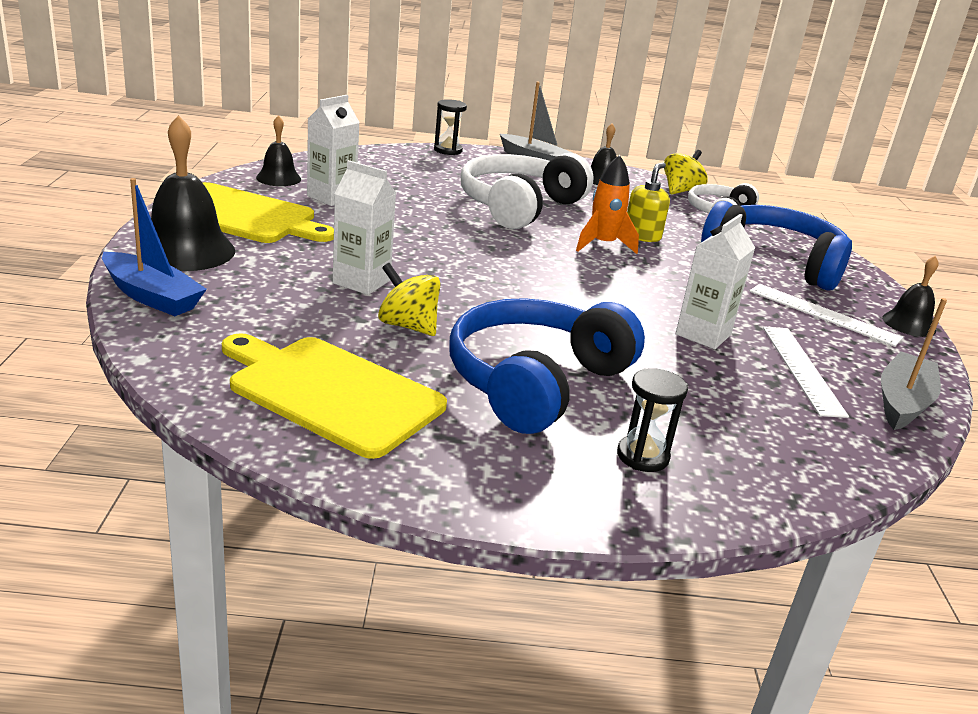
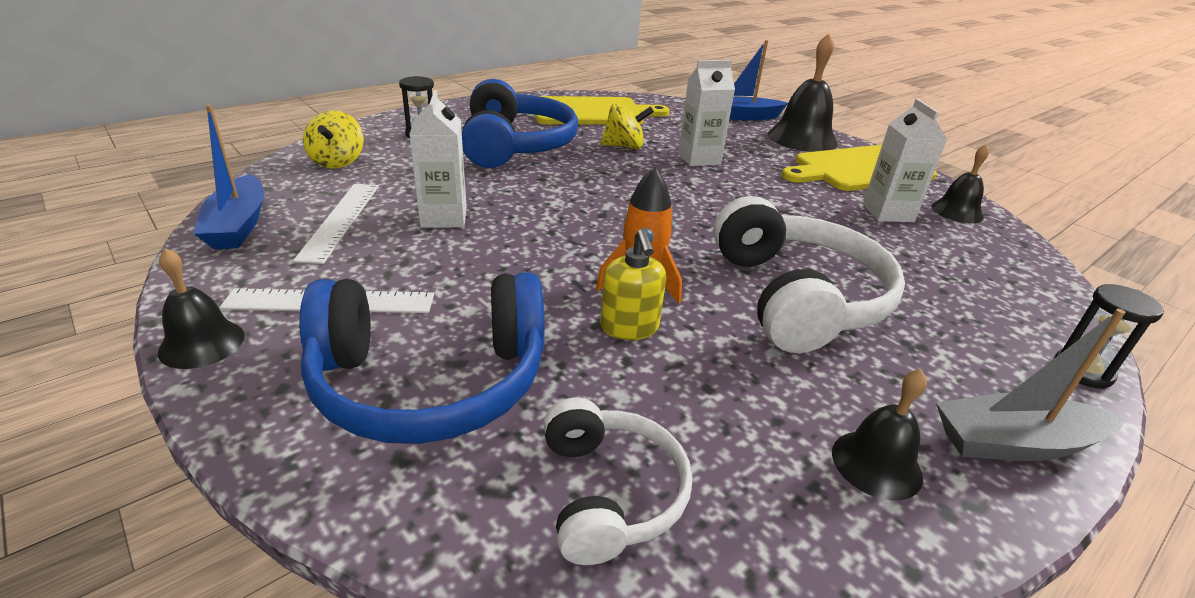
camera: 140 degrees right, 5 degrees up
(680, 191) = (752, 545): yellow spinning top -> yellow spinning top (338, 162)
(802, 369) = (340, 220): white ruler -> white ruler turned 45 degrees clockwise
(902, 402) = (238, 225): grey boat -> blue boat

